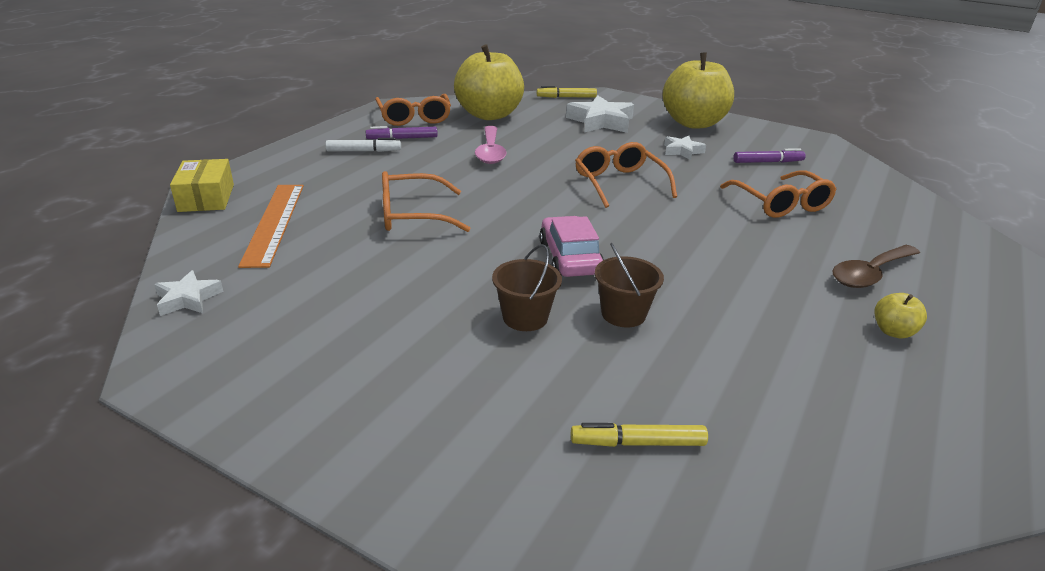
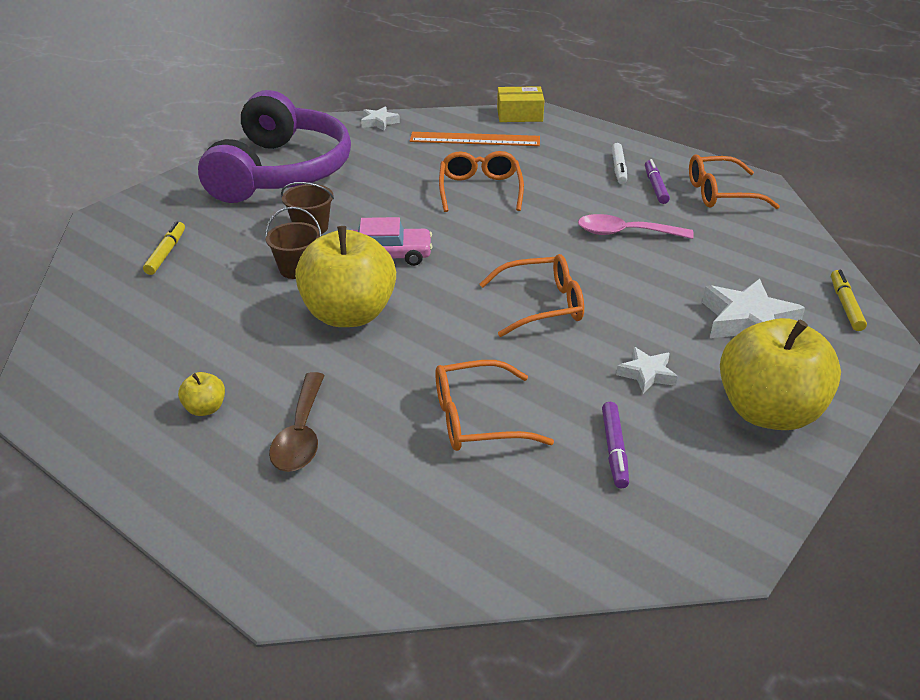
camera: 100 degrees right, 5 degrees up
(357, 372) = (280, 172): none -> purple headphones
(489, 115) = (746, 239): yellow apple -> yellow apple (349, 314)
(870, 274) = (301, 434): brown spoon -> brown spoon turned 150 degrees counterclockwise

